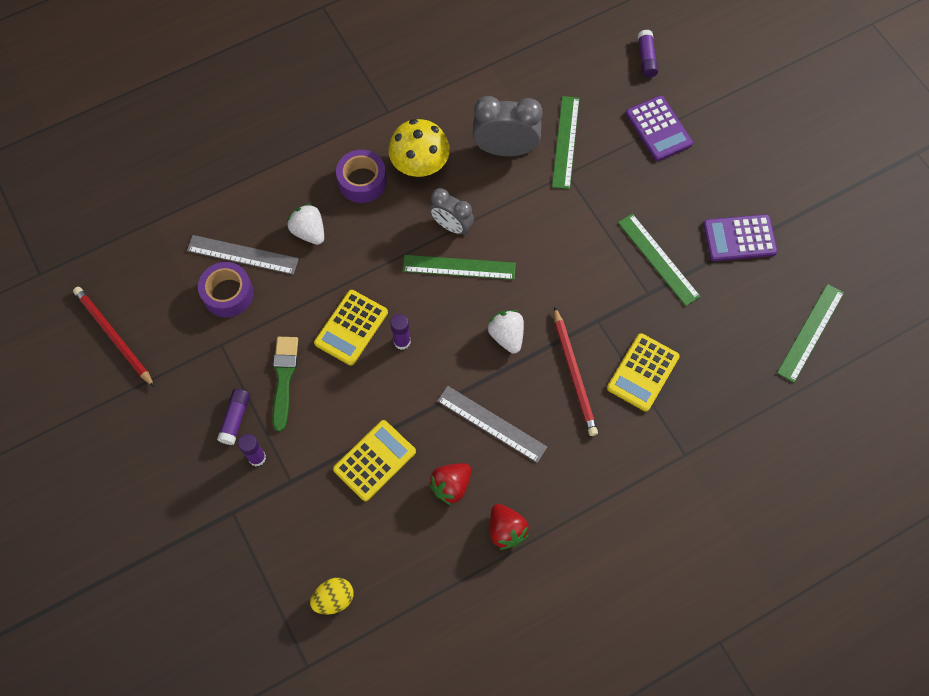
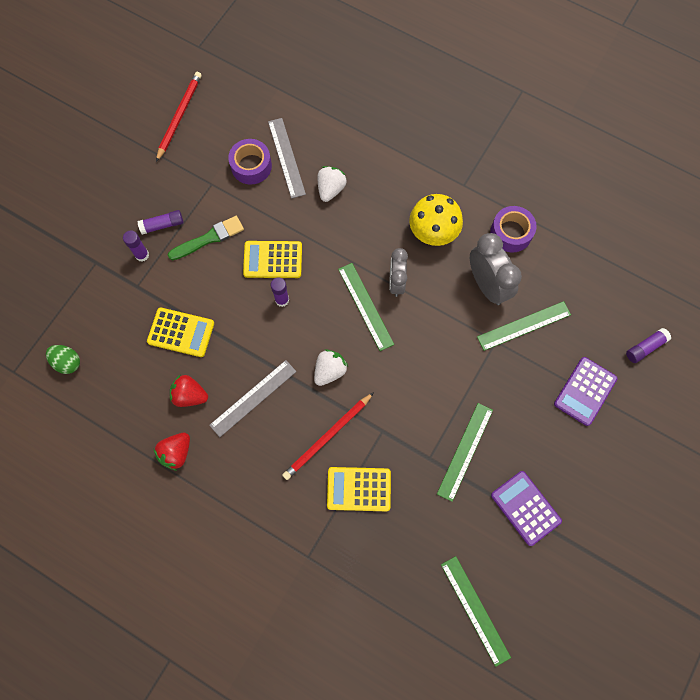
camera: 60 degrees right, 5 degrees up
(334, 599) = (67, 362): yellow egg -> green egg
(362, 181) = (393, 201): purple tape -> purple tape (511, 233)
(491, 424) = (253, 398): grey ruler -> grey ruler turned 45 degrees clockwise
(810, 332) = (475, 610): green ruler -> green ruler turned 60 degrees clockwise

